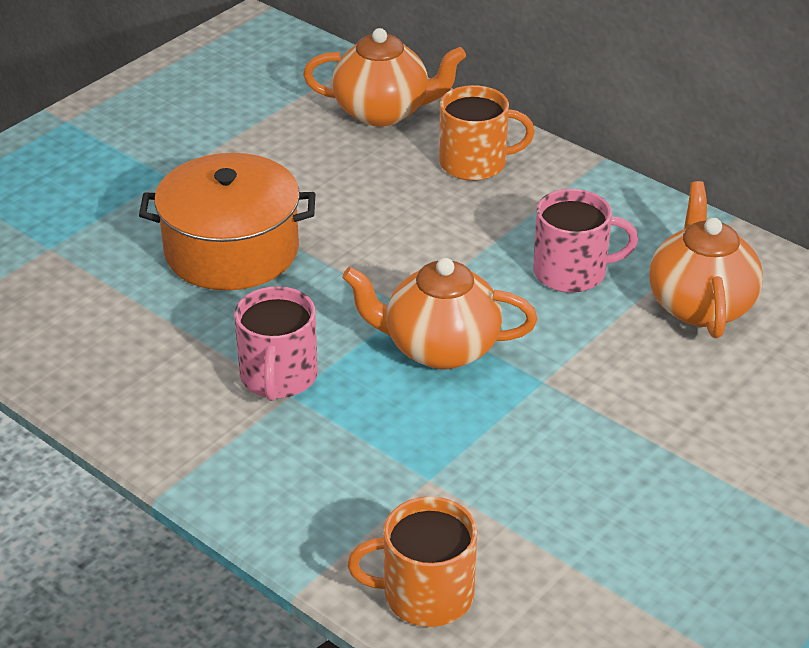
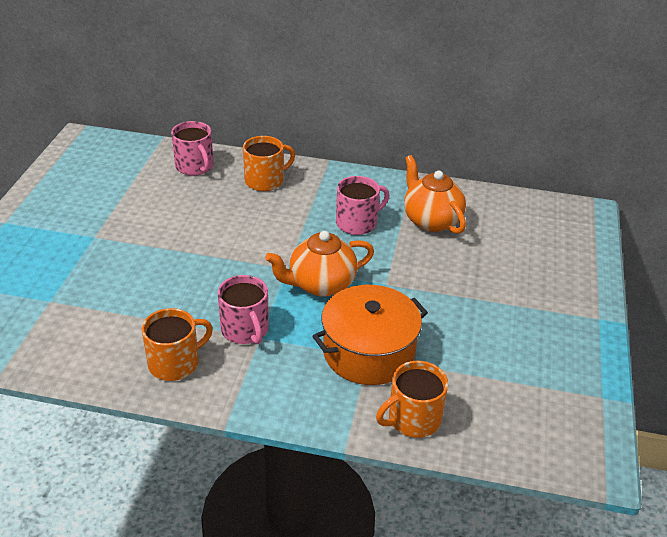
camera: 30 degrees left, 0 degrees up
(149, 389) = (175, 363): none -> orange mug
(231, 250) = (165, 268): orange pot -> orange pot (368, 352)
(383, 112) = (195, 166): orange teapot -> pink mug

